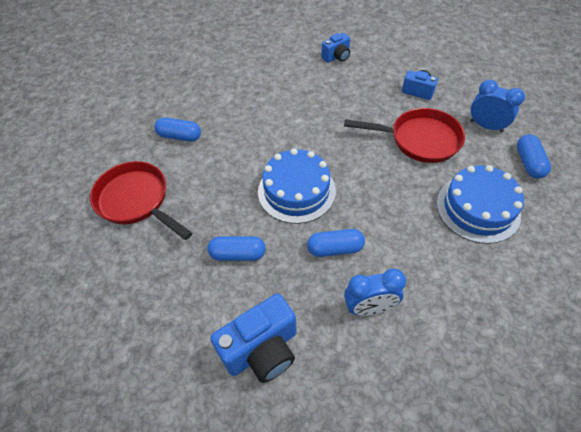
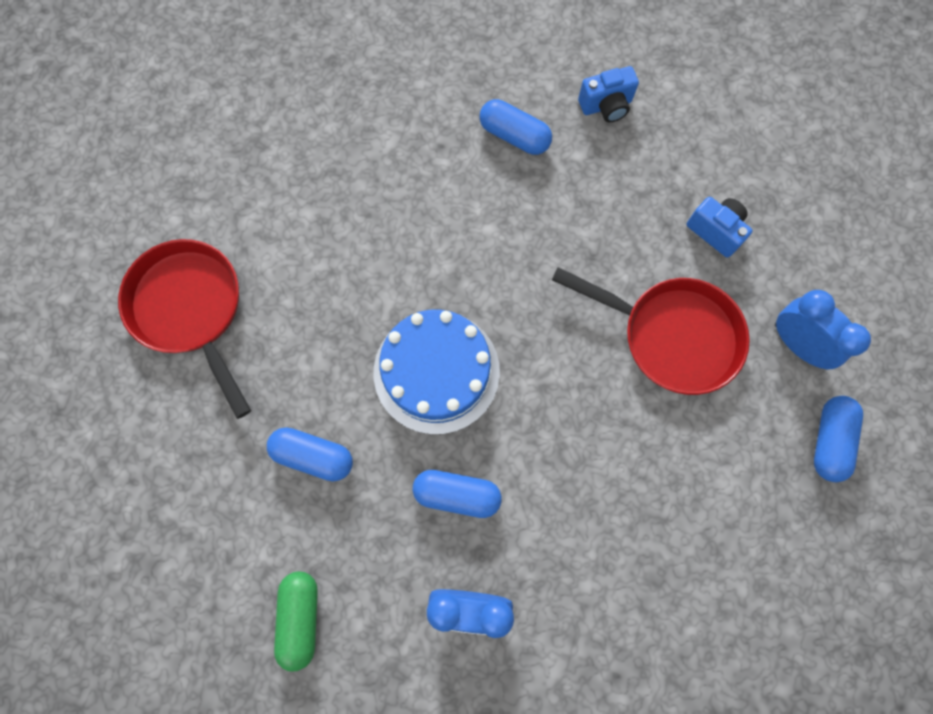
camera: 15 degrees right, 20 degrees up
(180, 136) = (287, 202): blue capsule -> blue capsule (514, 136)
(262, 350) = (300, 618): blue camera -> green capsule
(478, 208) = (703, 497): blue cake -> none

